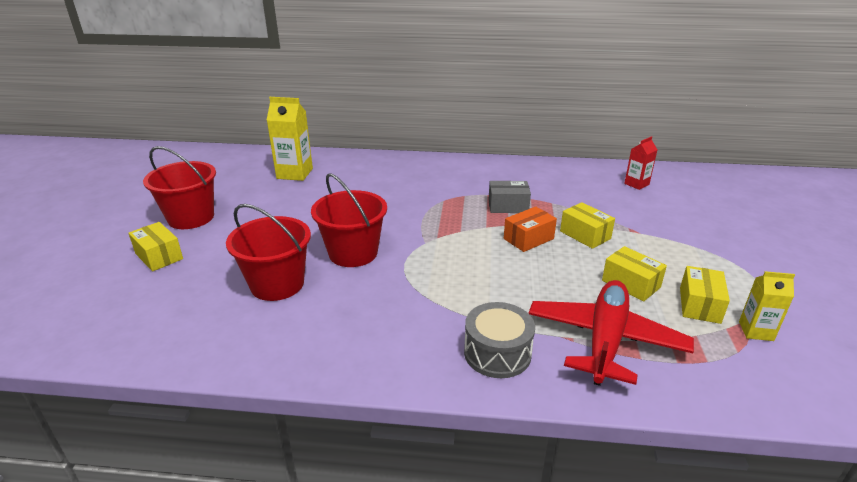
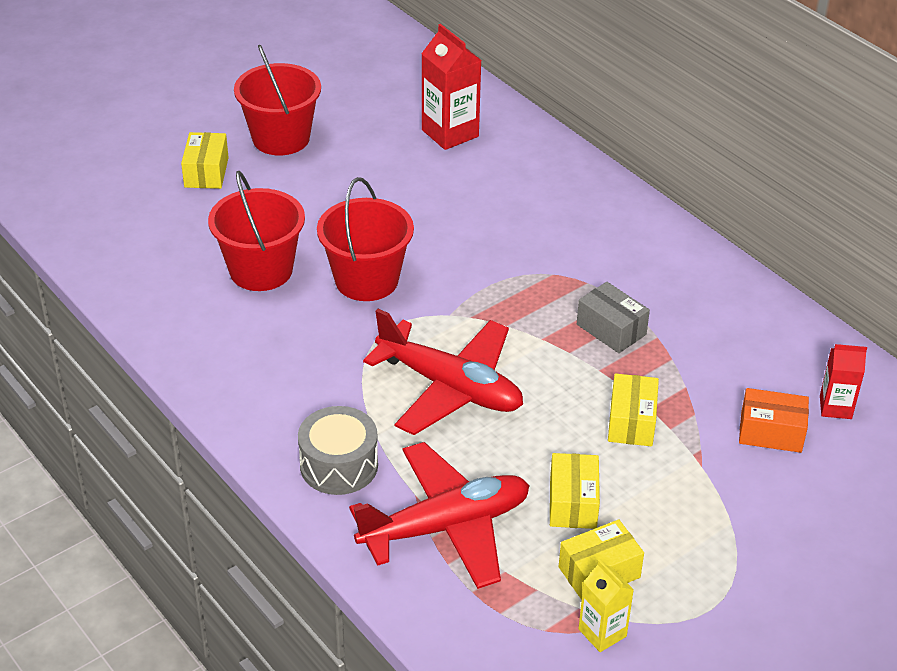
camera: 45 degrees right, 10 degrees up
(294, 173) = (450, 133): yellow carton -> red carton
(484, 273) = (450, 387): none -> red plane
(528, 239) = (561, 383): orange box -> orange box (771, 432)

